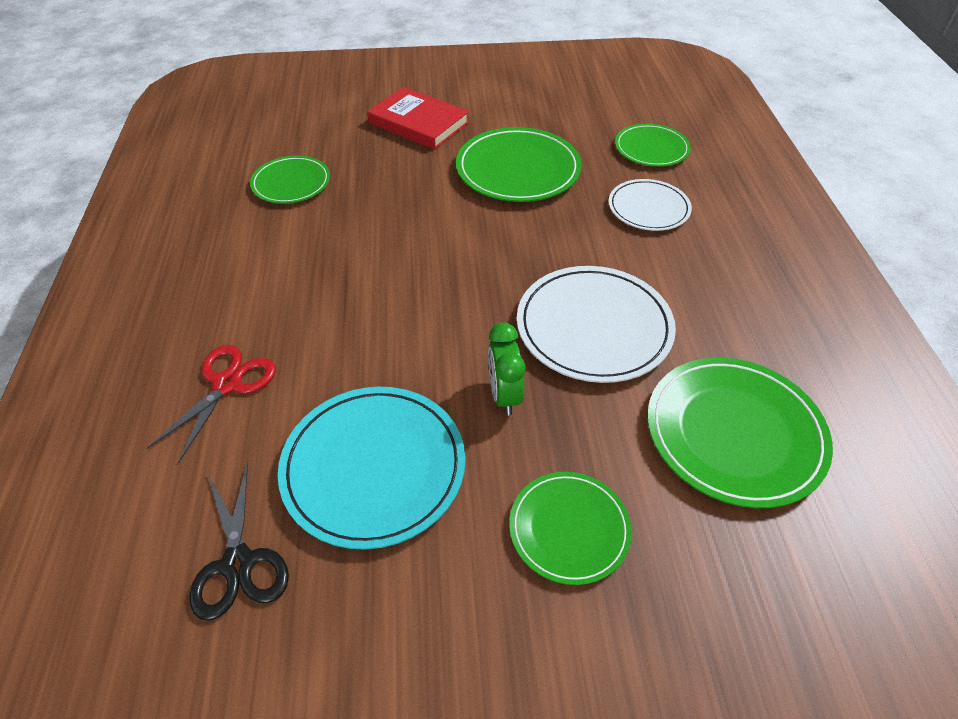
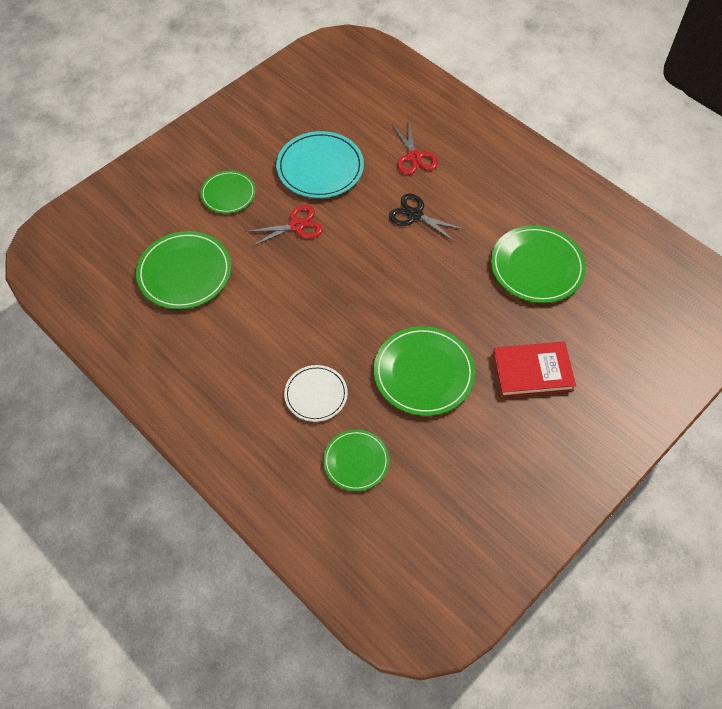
camera: 140 degrees right, 10 degrees up
(238, 563) = (332, 116): black scissors -> black scissors (415, 215)
(291, 183) = (537, 266): green plate -> green plate, size x1.62
(504, 395) = (296, 226): green clock -> red scissors
(594, 327) = (284, 286): white plate -> none

